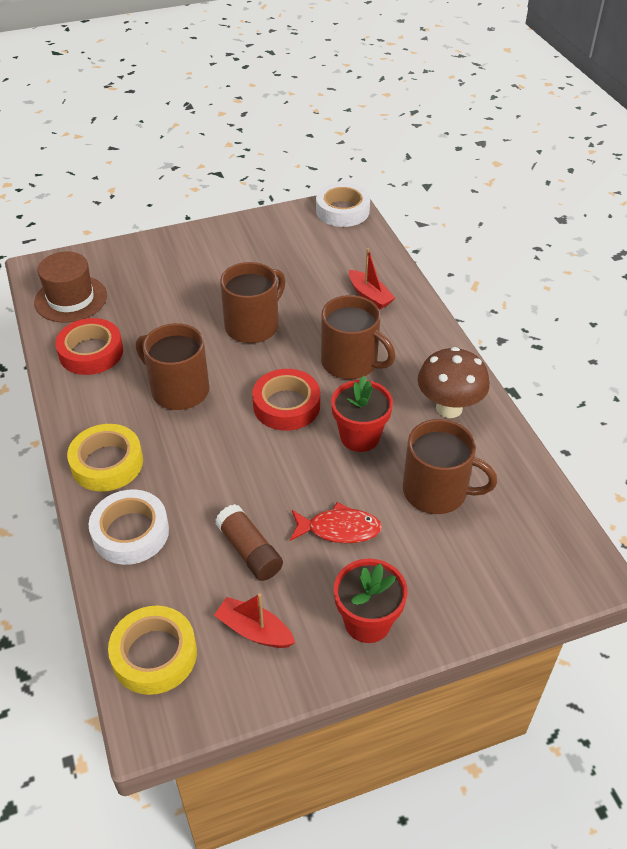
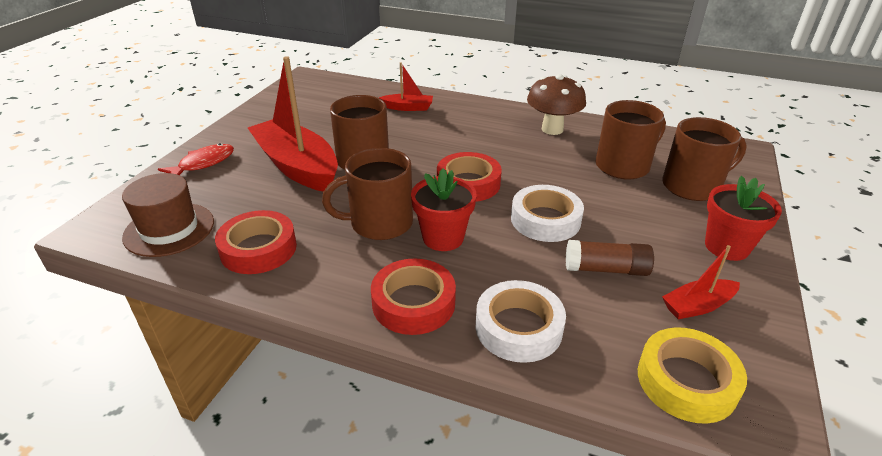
camera: 50 degrees left, 10 degrees down
(107, 463) = (413, 303): yellow tape -> red tape
(203, 300) = (297, 167): none -> red boat
(339, 529) = (622, 218): red fish -> red fish (203, 163)
(342, 211) = (310, 80): white tape -> white tape (545, 220)
(351, 362) = (461, 141): brown mug -> brown mug (692, 186)
(360, 437) = (539, 170): red flower pot -> red flower pot (443, 238)

